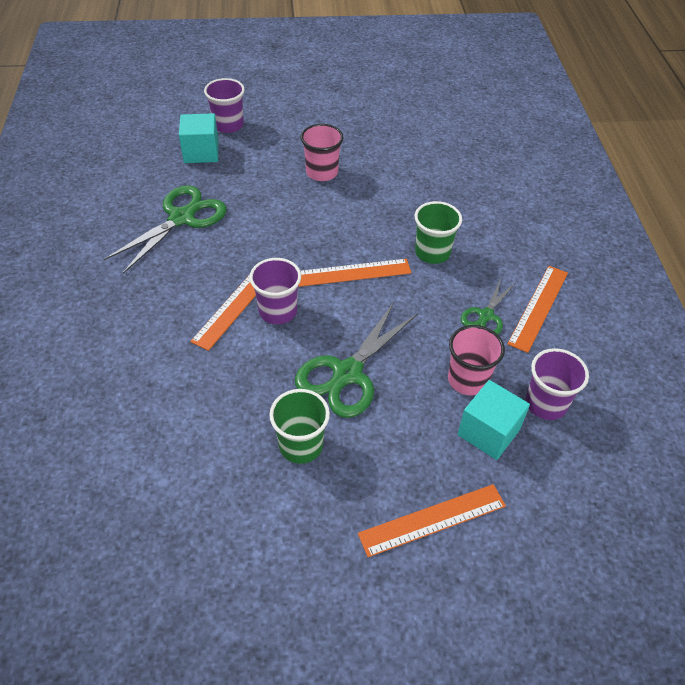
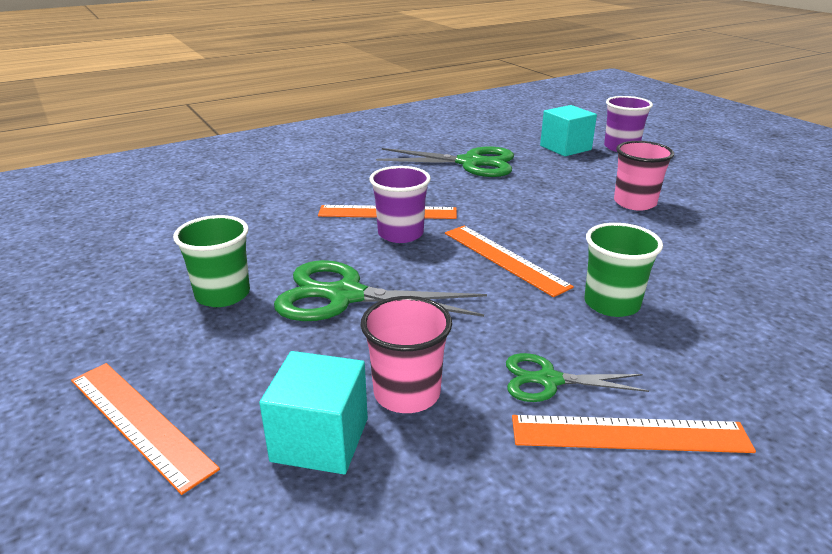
camera: 65 degrees right, 20 degrees down
(546, 403) = (421, 496): purple cup -> none

